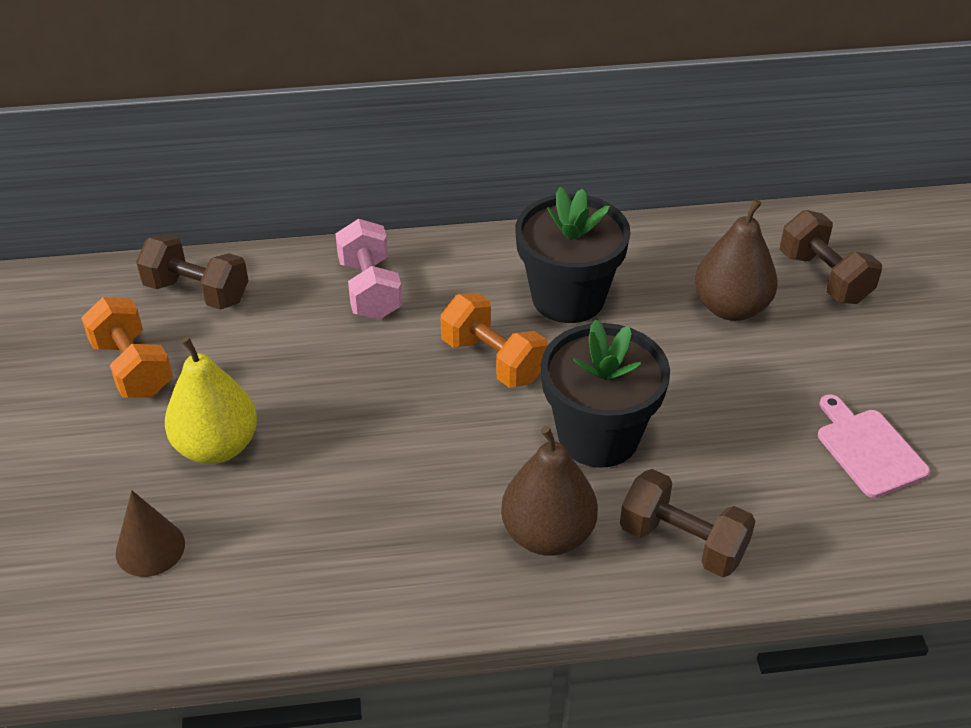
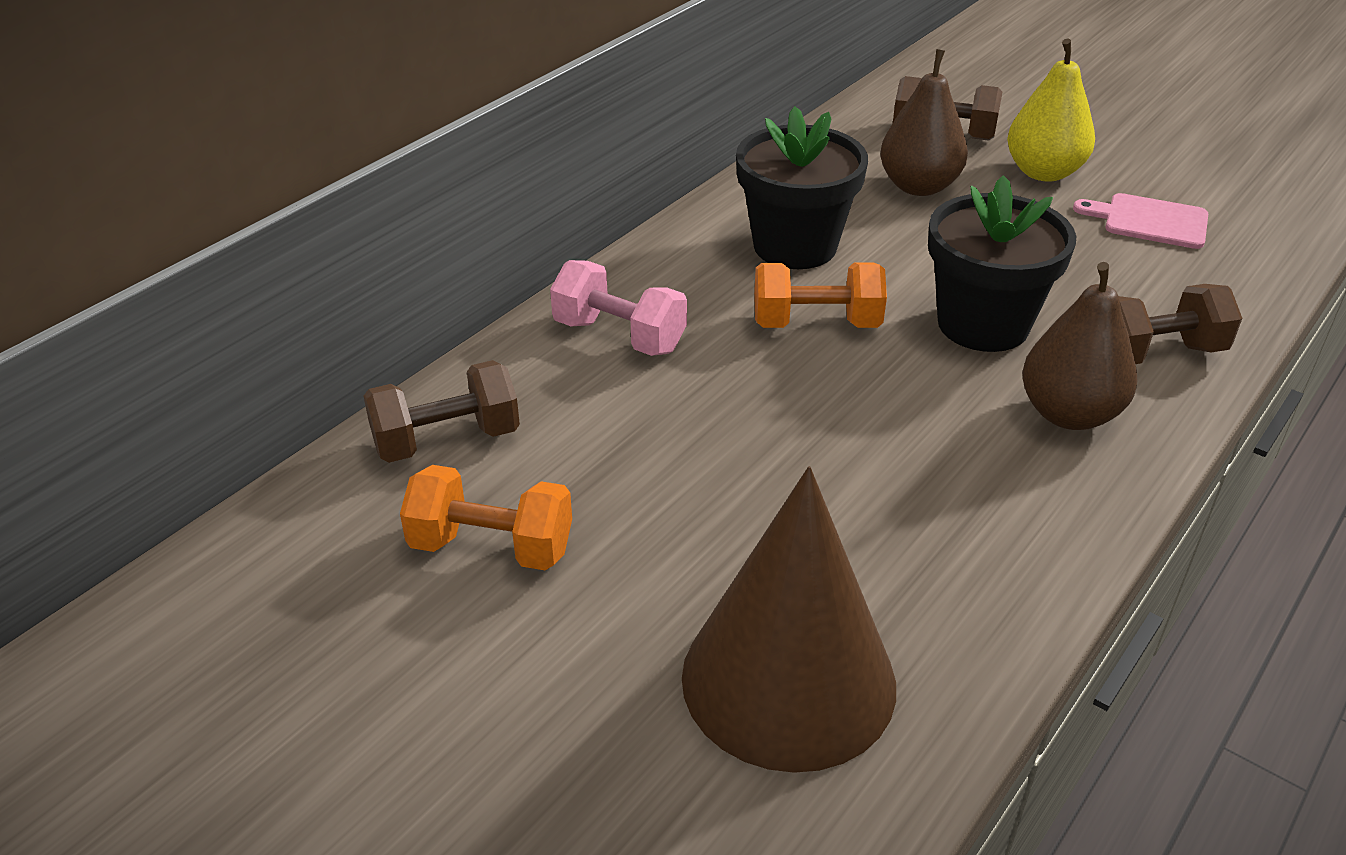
camera: 45 degrees left, 5 degrees down
(150, 548) = (788, 680): brown cone -> brown cone, size x2.22
(217, 446) = (699, 549): yellow pear -> yellow pear (1043, 172)

